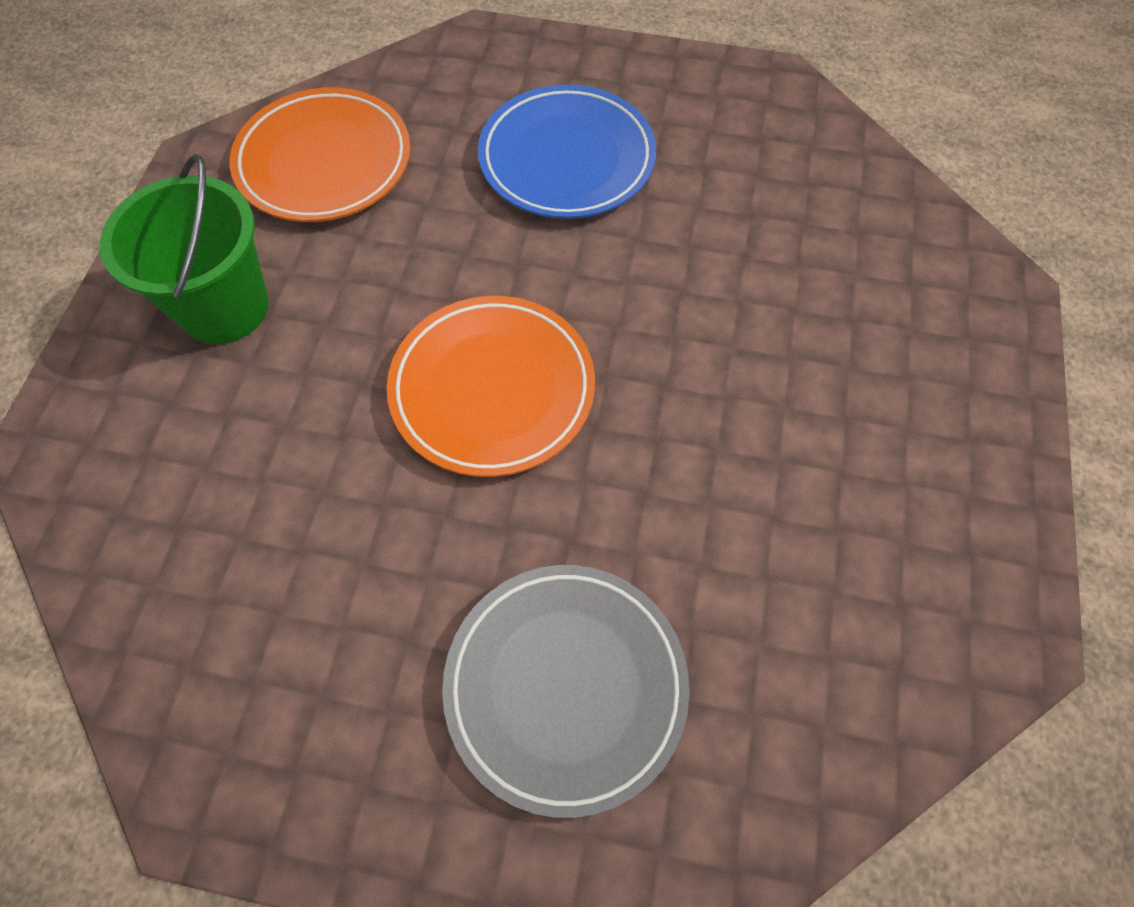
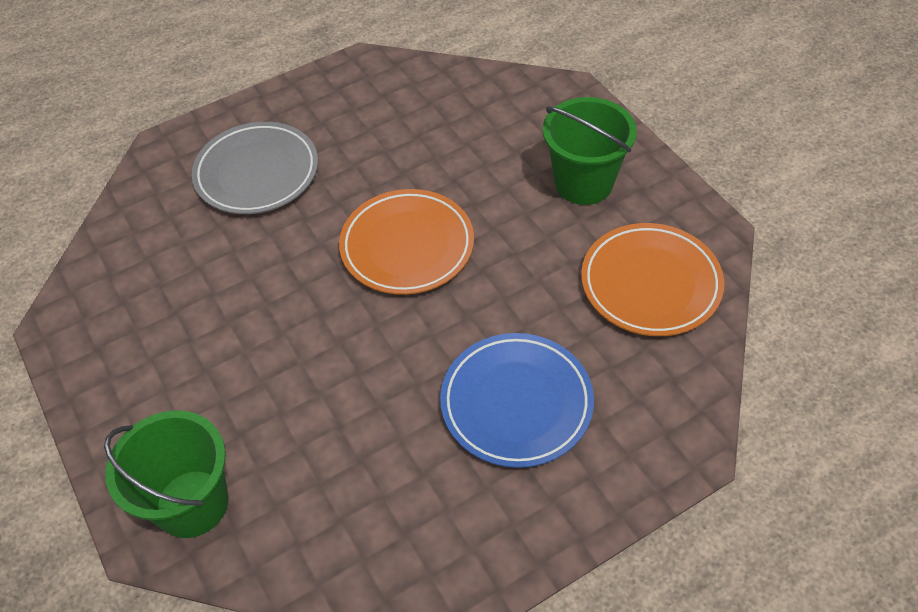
camera: 140 degrees right, 10 degrees down
(941, 287) = (192, 503): none -> green bucket

